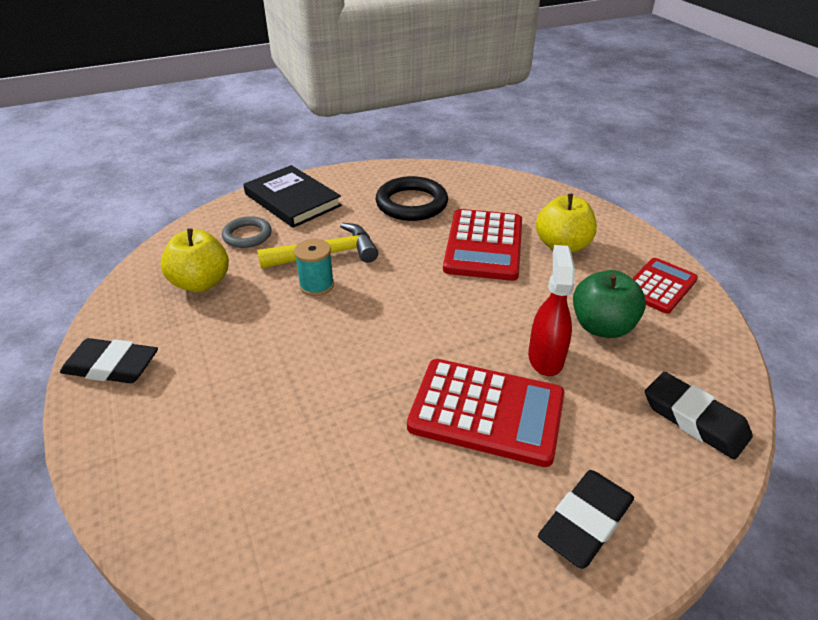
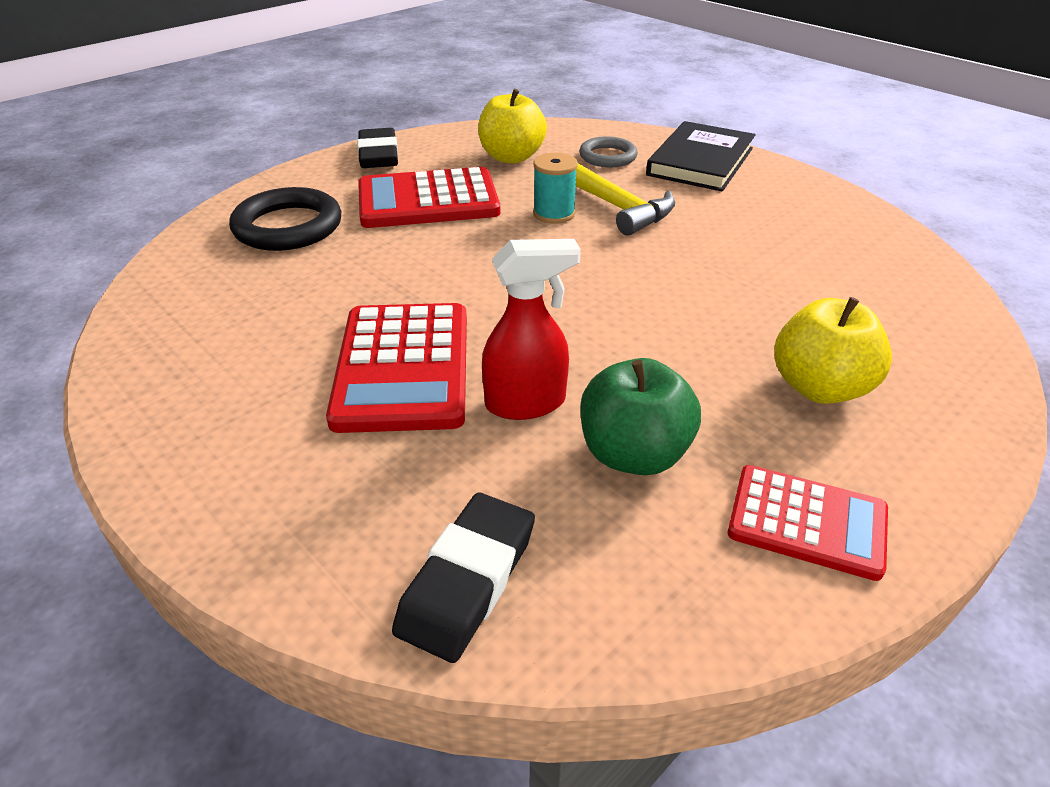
camera: 70 degrees right, 0 degrees up
(411, 203) = (784, 236): black ring -> black ring (288, 227)
(483, 245) = (743, 311): red calculator -> red calculator (428, 200)
(585, 521) = (251, 471): black eraser -> none

